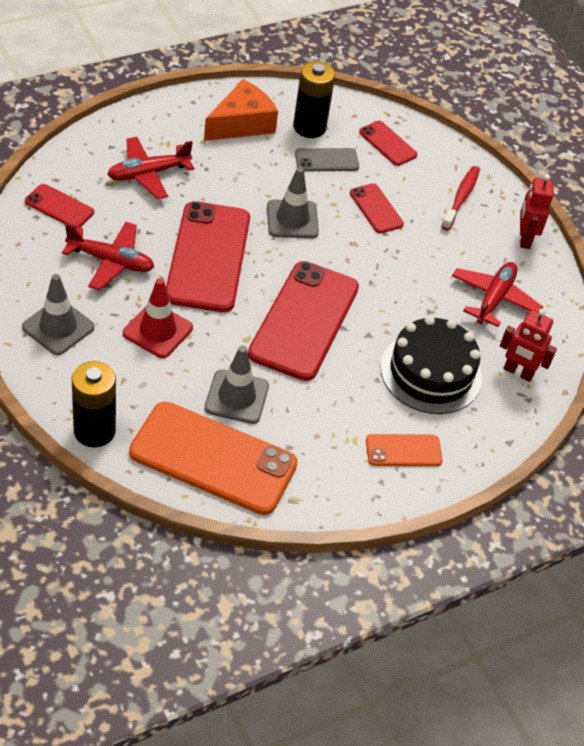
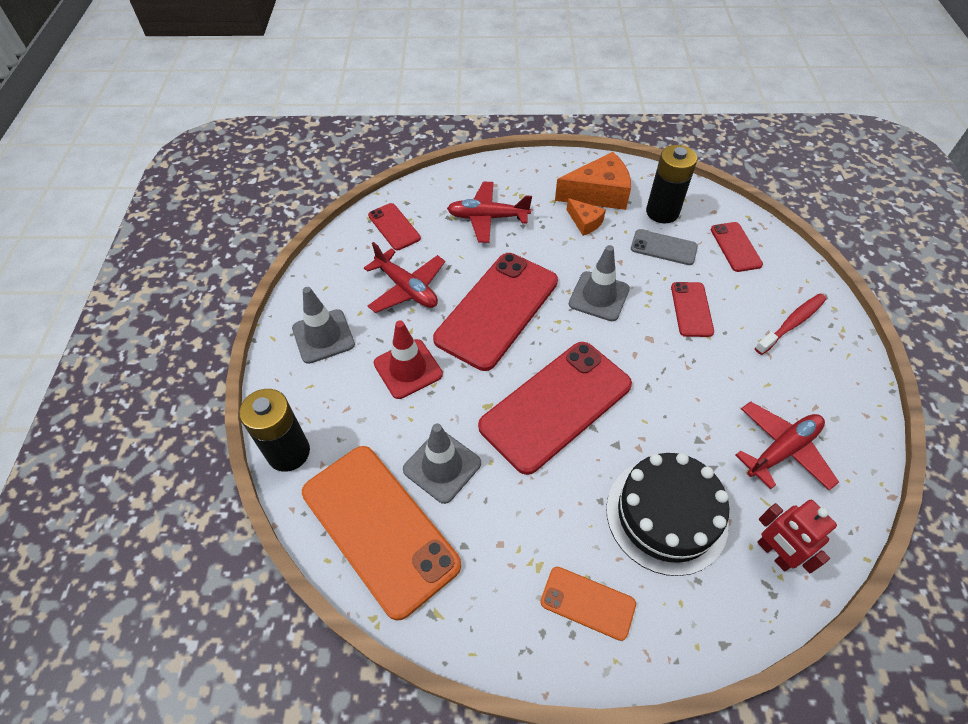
camera: 35 degrees right, 5 degrees up
(244, 155) = (585, 222): none -> orange cheese
(524, 239) = (849, 390): red robot -> none

